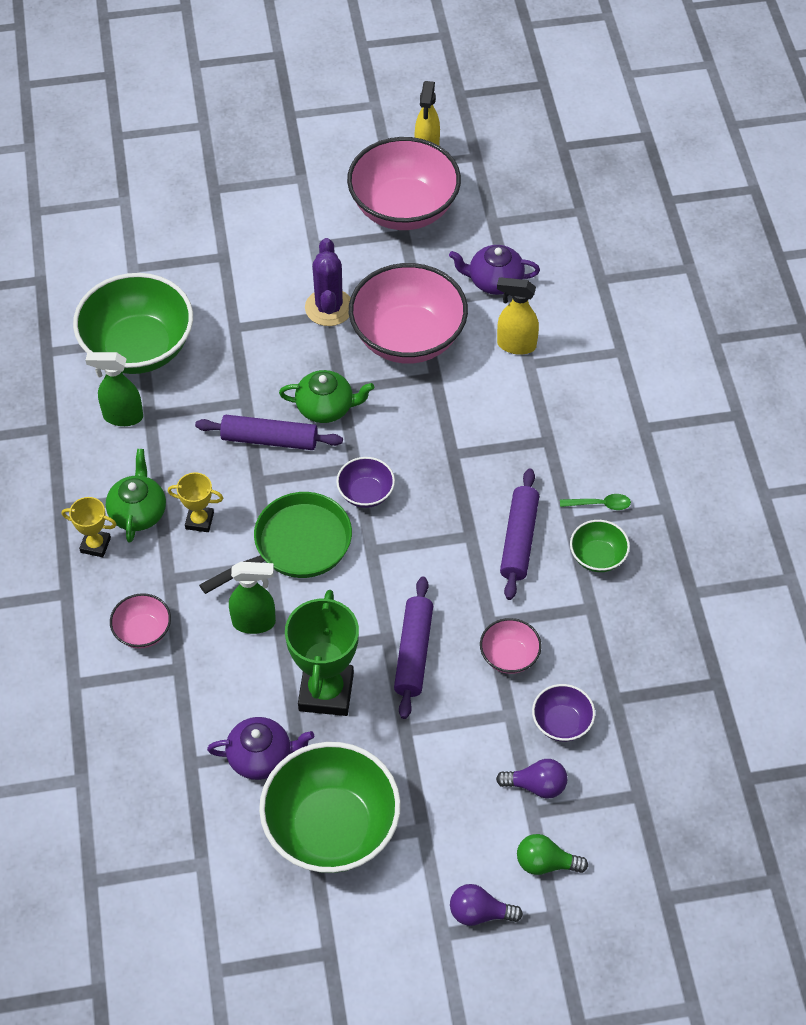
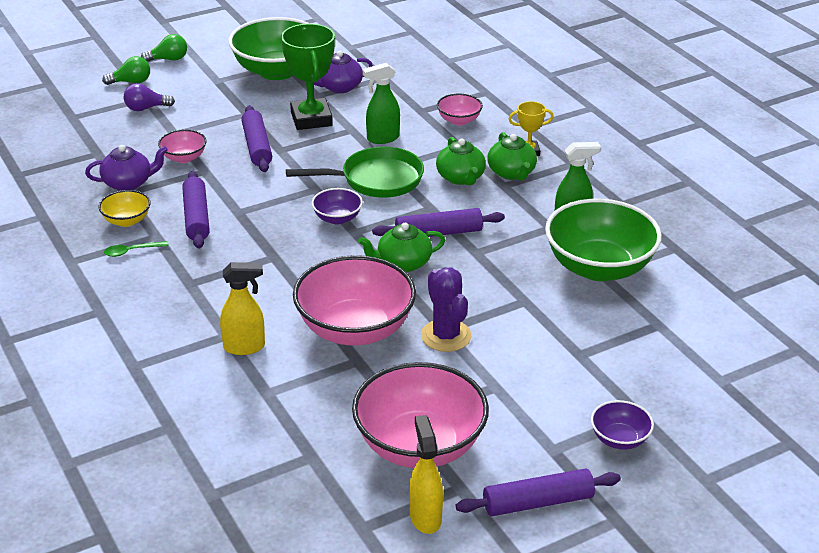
camera: 160 degrees right, 20 degrees down
(199, 521) = (460, 178): yellow trophy -> green teapot
(296, 545) = (376, 180): green pan -> green pan turned 135 degrees counterclockwise
(338, 141) = (537, 502): none -> purple rolling pin
(479, 913) = (168, 59): purple light bulb -> green light bulb
(494, 281) = (287, 398): purple teapot -> purple teapot (128, 183)
(561, 723) = (135, 136): purple bowl -> purple bowl (619, 439)
(597, 557) = (126, 220): green bowl -> yellow bowl

